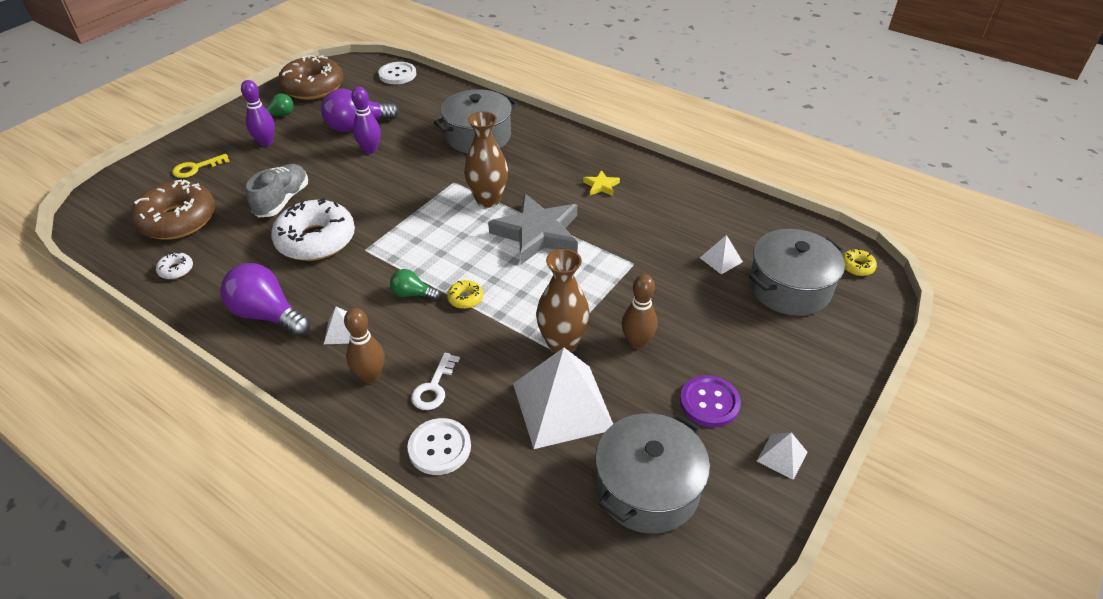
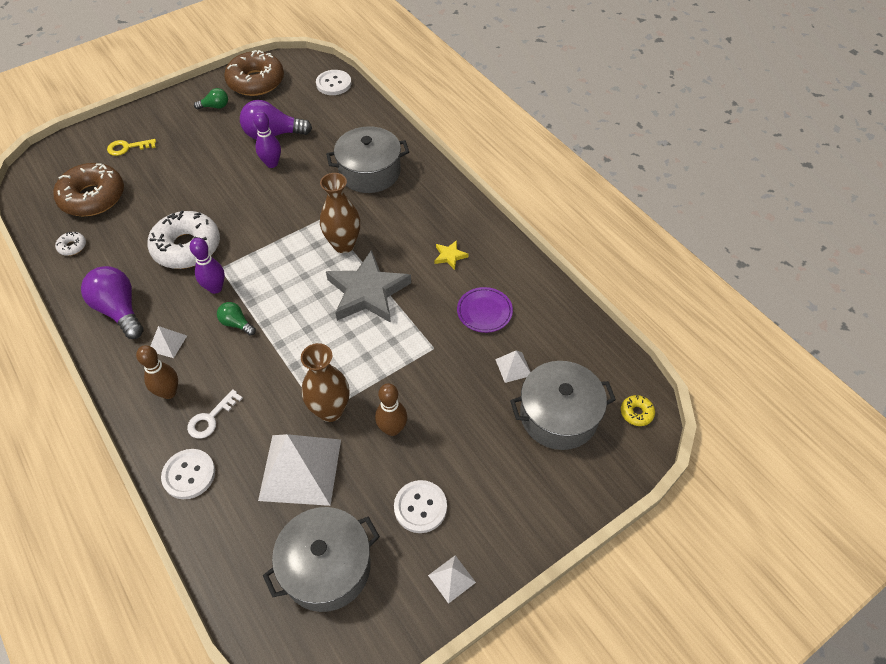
camera: 20 degrees right, 10 degrees up
(266, 142) = (192, 134): purple bowling pin -> purple bowling pin (215, 288)
(282, 201) = (178, 199): grey shoe -> none
(465, 298) = (275, 341): yellow donut -> none
(664, 222) = (484, 312): none -> purple plate
(709, 402) = (420, 507): purple button -> white button

